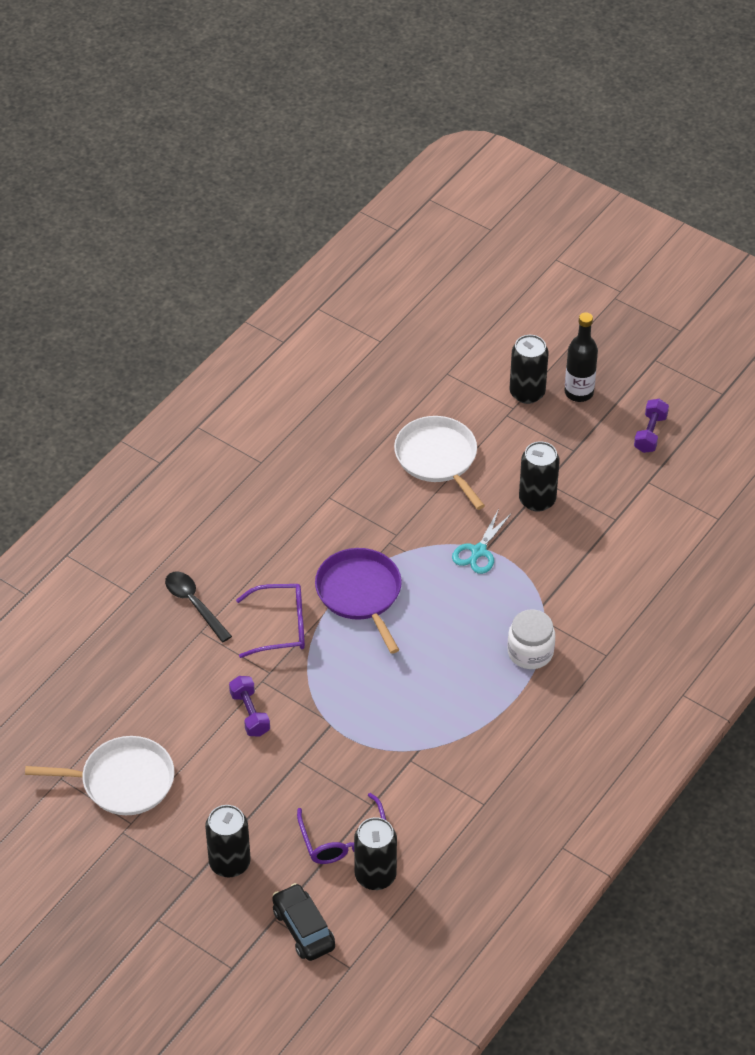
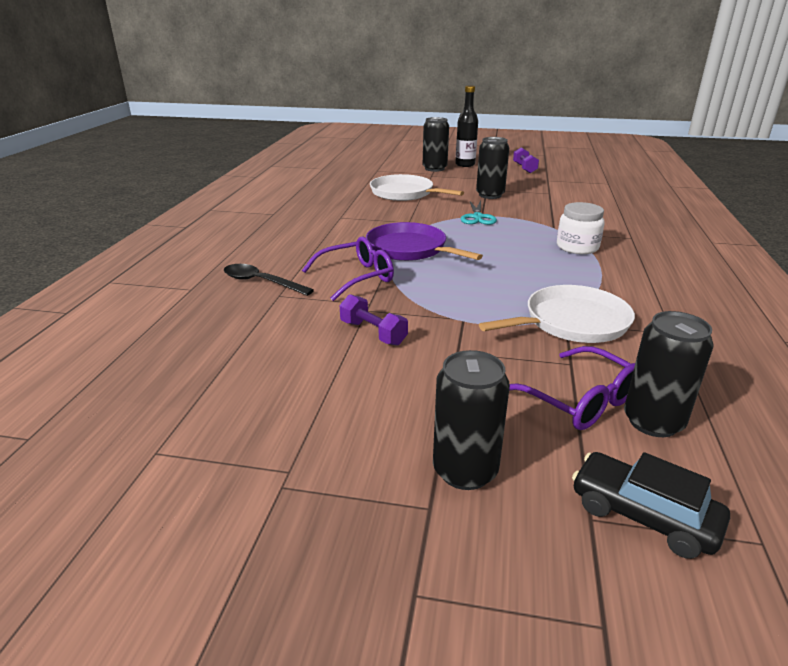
camera: 25 degrees left, 20 degrees down
(123, 781) = (252, 429): white pan -> white pan (571, 322)

